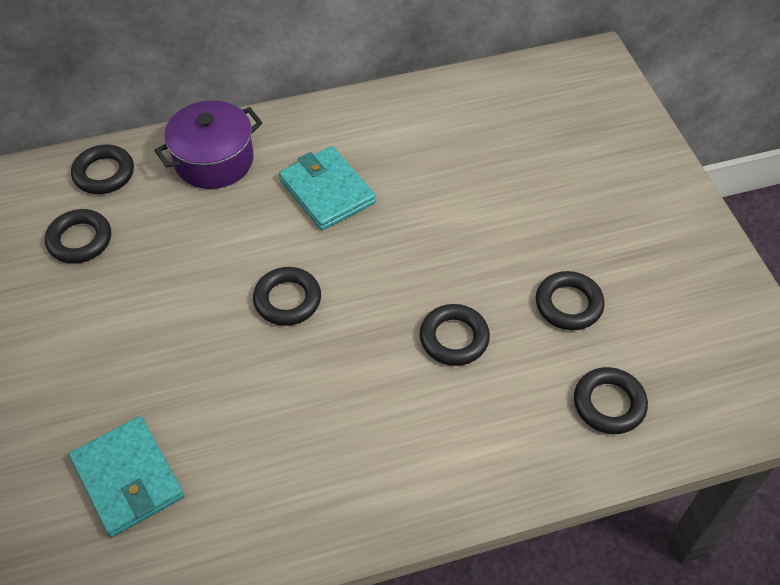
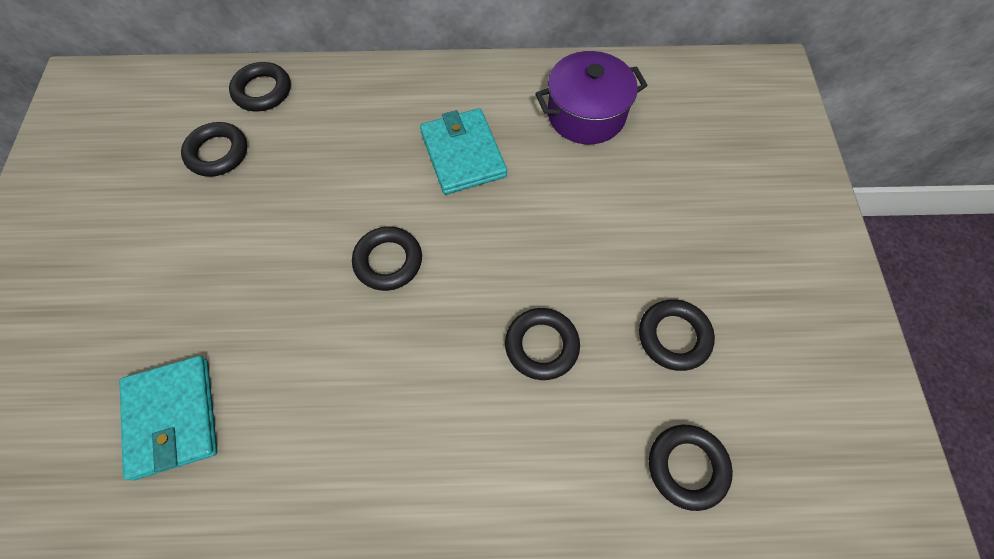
camera: 15 degrees right, 10 degrees up
(214, 160) = (366, 99): purple pot -> purple pot (586, 114)

